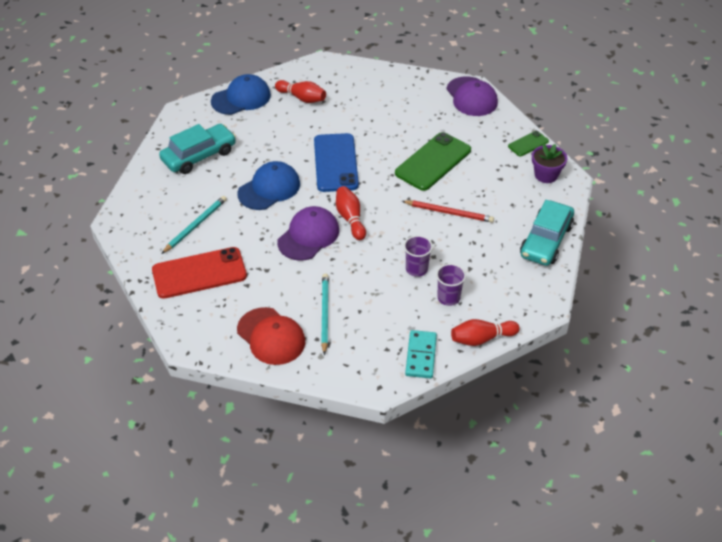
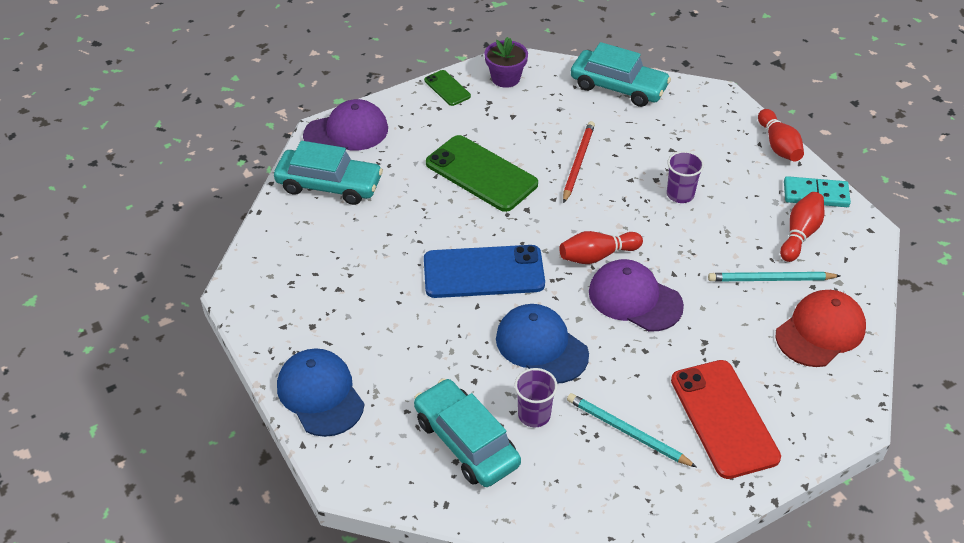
camera: 90 degrees left, 0 degrees up
(302, 98) = (329, 314): red bowling pin -> red bowling pin (800, 234)
(417, 92) = (329, 185): none -> turquoise car
(448, 298) = (722, 169): purple cup -> purple cup (534, 415)

